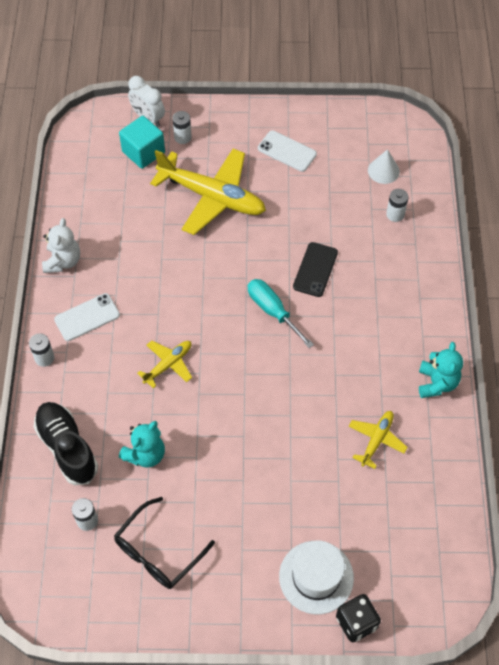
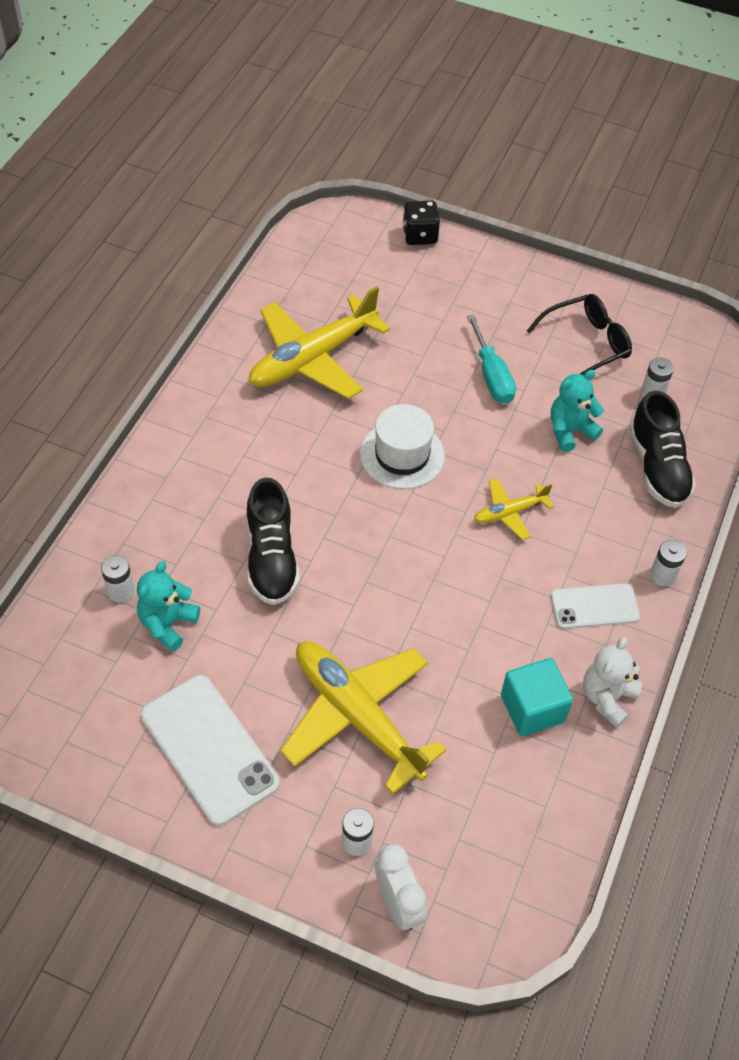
camera: 160 degrees left, 5 degrees down
(143, 152) = (430, 838): turquoise cube -> turquoise cube (532, 708)
(273, 311) = (353, 527): turquoise screwdriver -> turquoise screwdriver (491, 376)
(287, 151) = (209, 749): white phone -> white phone, size x1.66
(315, 269) = (271, 558): black phone -> black shoe
(316, 577) = (439, 276): white hat -> white hat (402, 455)
(376, 440) = (312, 358): yellow plane -> yellow plane, size x2.05
(383, 171) = (91, 661): white cone -> none
(436, 383) = (212, 385): turquoise teddy bear -> turquoise teddy bear (168, 624)

